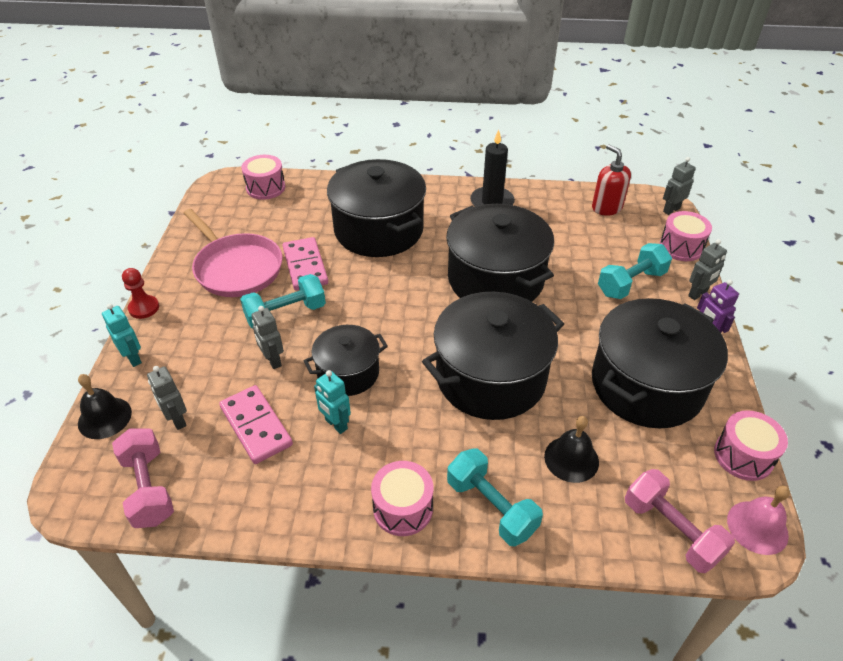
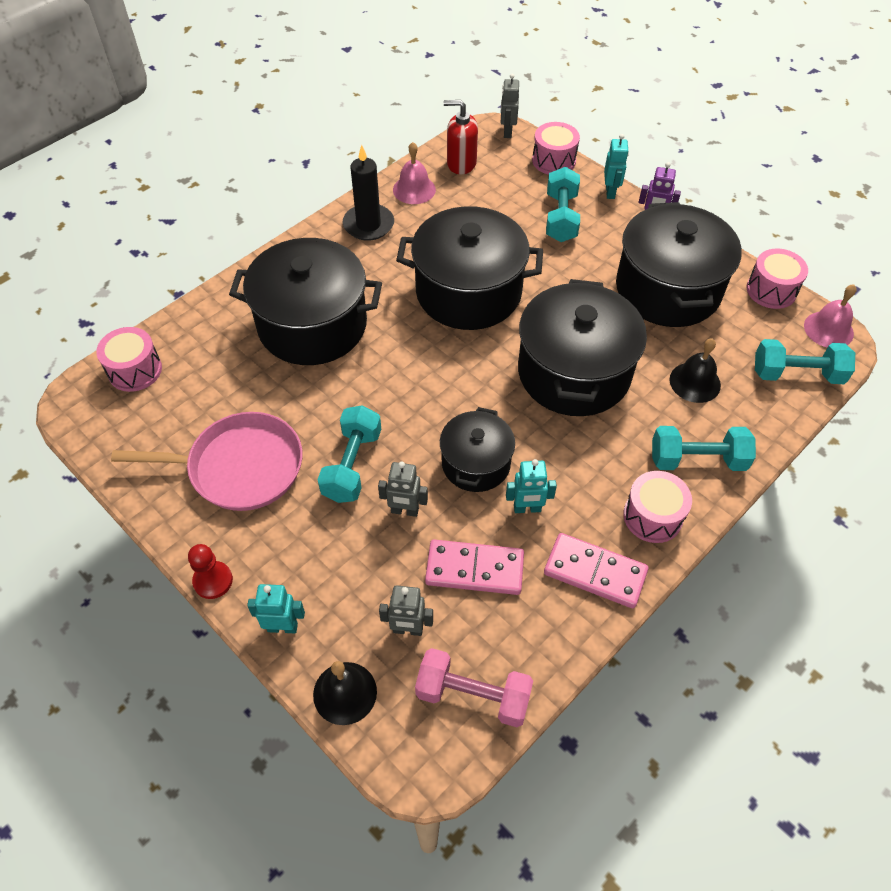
camera: 50 degrees left, 10 degrees up
(305, 266) = (300, 411): pink domino -> pink domino (595, 572)
(551, 202) = (414, 189): none -> pink bell
(671, 530) = (797, 374): pink dumbbell -> turquoise dumbbell
(698, 294) = (610, 192): grey robot -> turquoise robot

